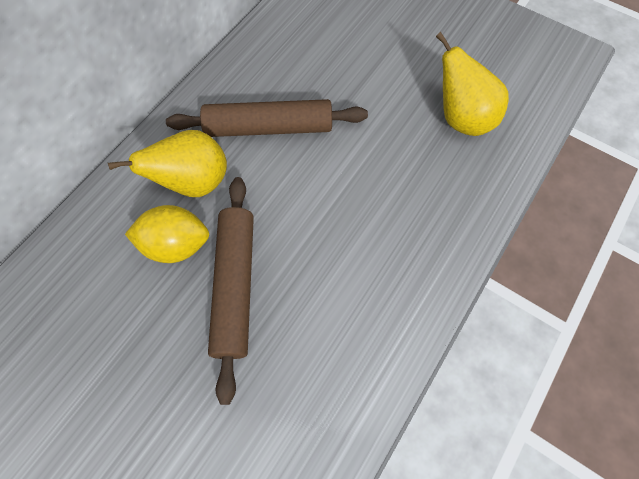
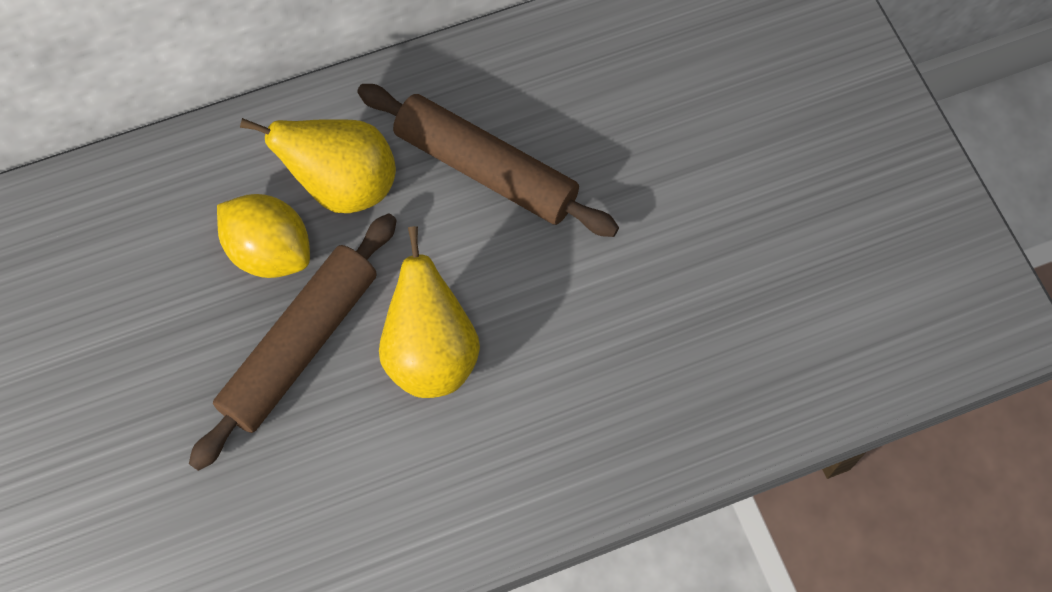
camera: 35 degrees right, 0 degrees up
(461, 118) = (750, 316): yellow pear -> yellow pear (431, 354)

